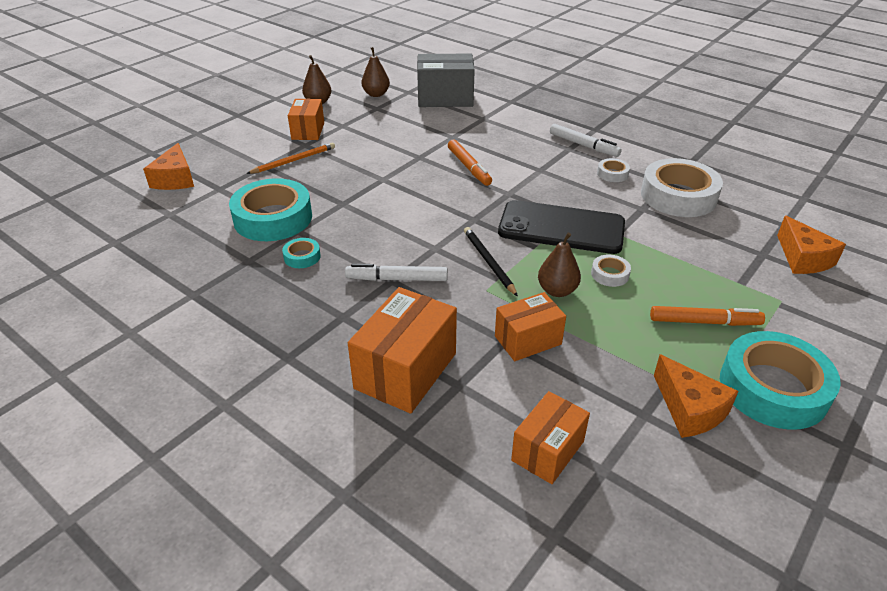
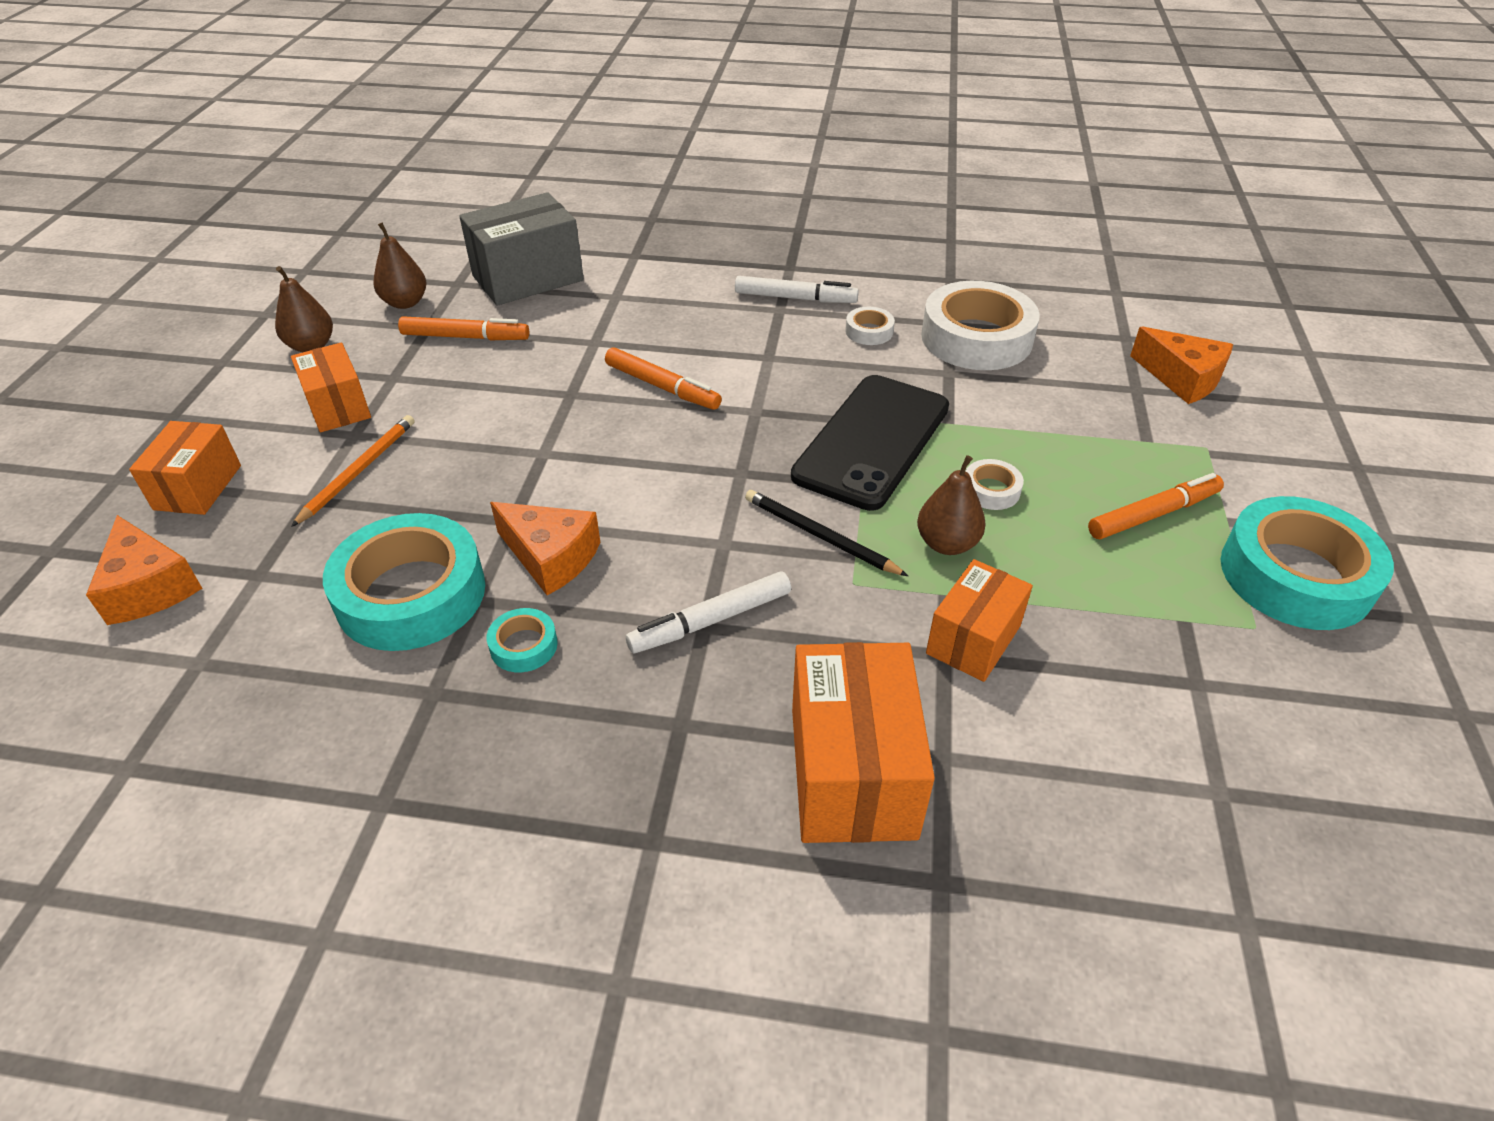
camera: 30 degrees left, 5 degrees up
(391, 117) = (465, 337): none -> orange marker
(547, 450) = (1136, 800): orange box -> orange box (198, 487)
(561, 228) = (872, 441): black phone -> black phone turned 45 degrees counterclockwise
(689, 409) = (1238, 649): orange cheese -> orange cheese (551, 557)

